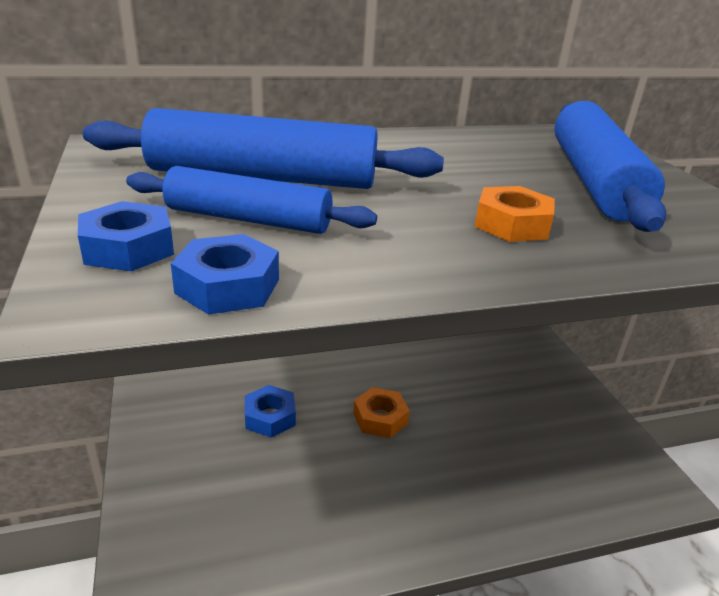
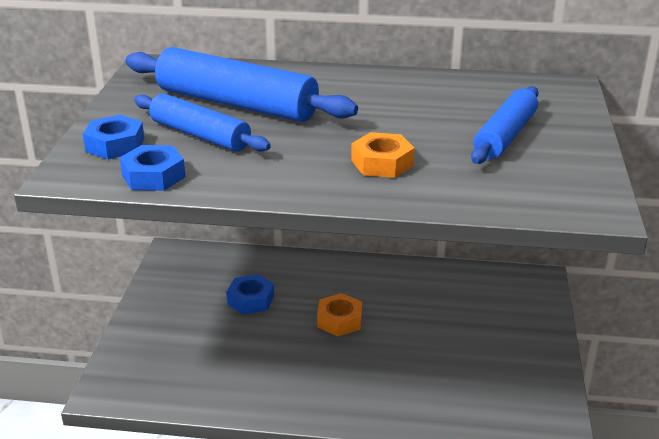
camera: 25 degrees right, 0 degrees up
(593, 180) = (505, 136): blue rolling pin -> blue rolling pin, size x0.63

